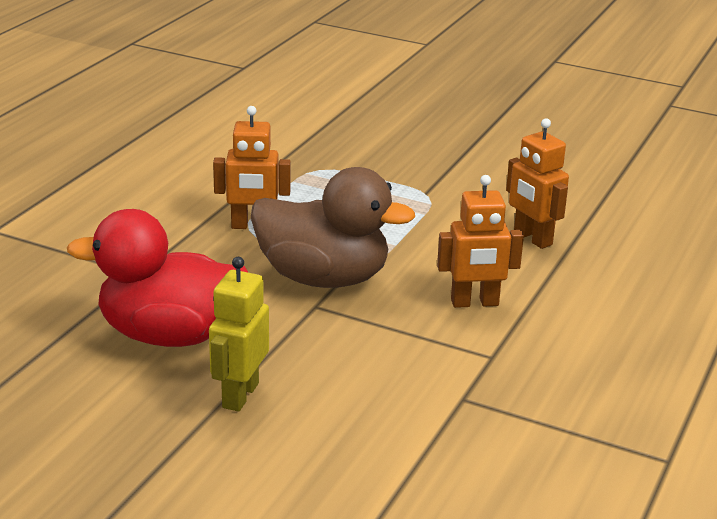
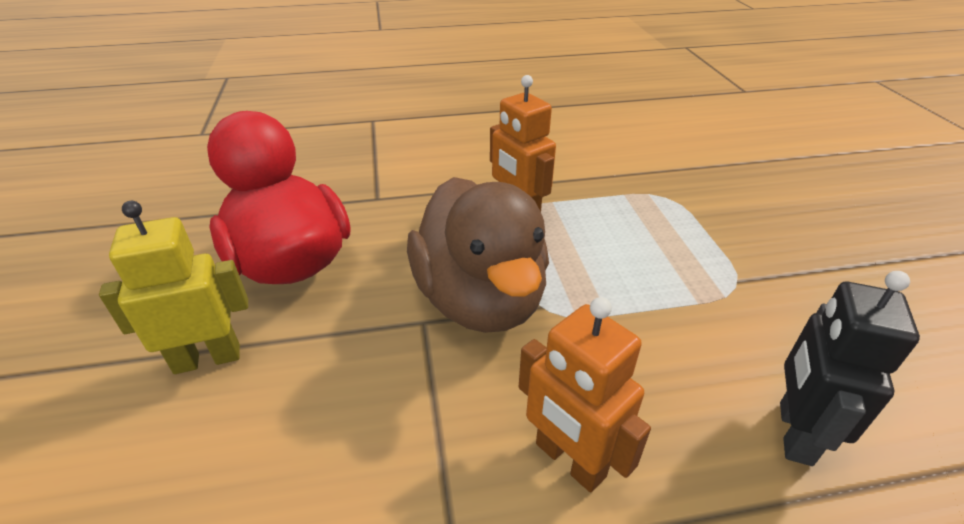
camera: 55 degrees right, 10 degrees up
(532, 238) = (794, 432): orange robot -> black robot

